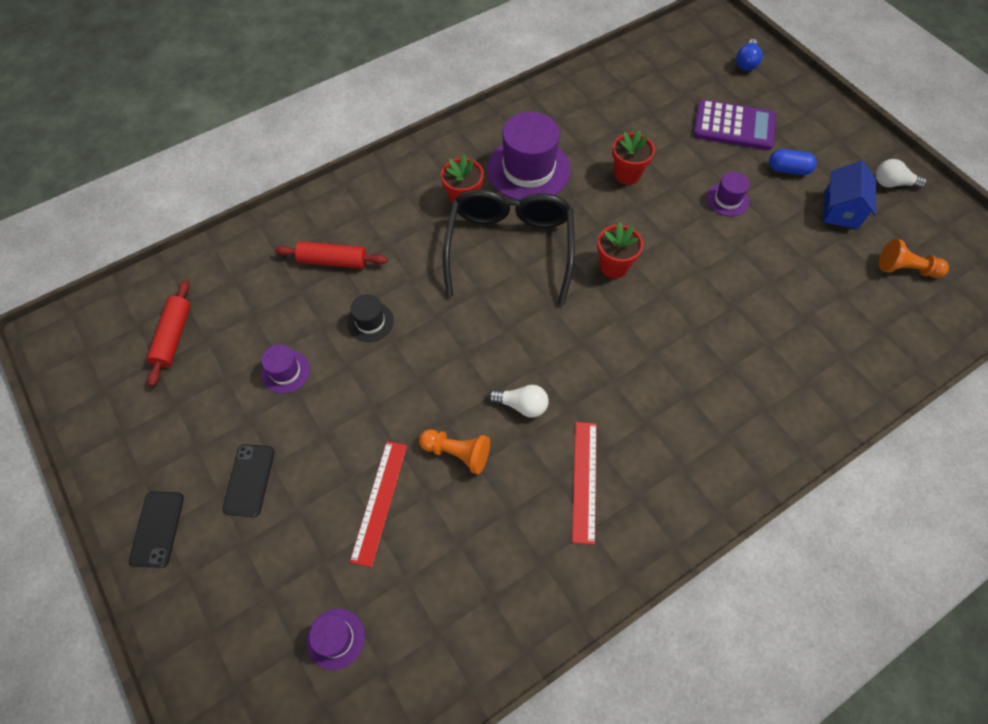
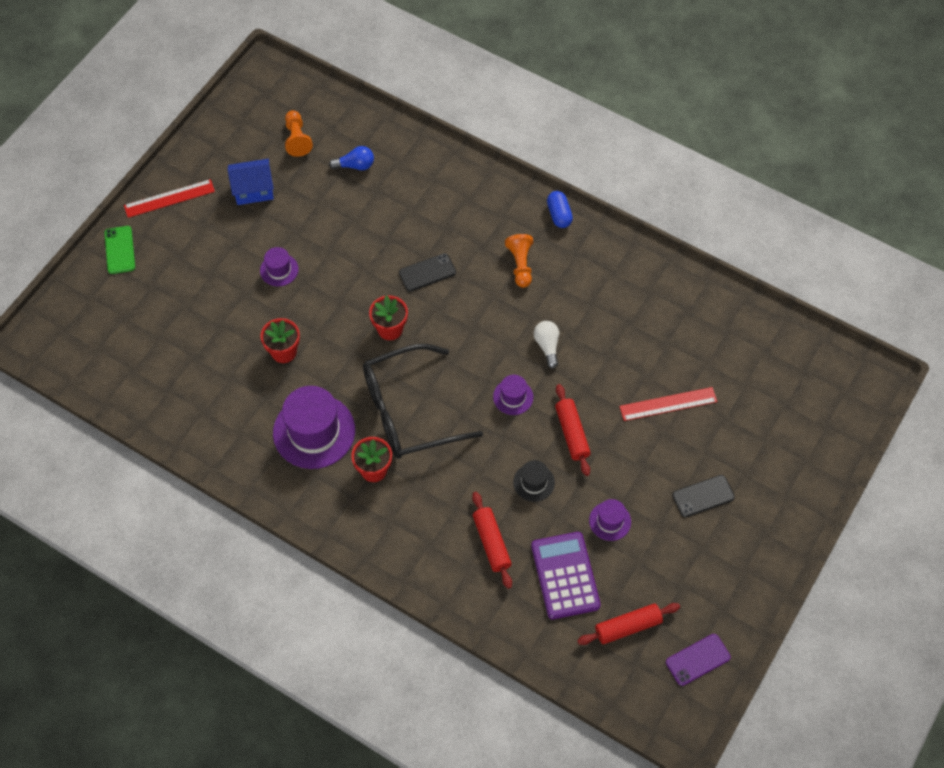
camera: 115 degrees left, 0 degrees up
(96, 382) = (698, 660): none -> purple phone
(157, 529) = (770, 536): black phone -> black phone (427, 272)
(335, 638) = (765, 386): purple hat -> purple hat (513, 397)
(402, 381) = (572, 433): none -> red rolling pin
(457, 453) = (606, 371): orange pawn -> orange pawn (520, 265)
(584, 481) = (582, 287): red ruler -> red ruler (169, 198)
(734, 126) = (186, 287): purple calculator -> purple calculator (565, 575)
(746, 62) = (92, 299): blue light bulb -> blue light bulb (355, 165)
(788, 169) = (223, 235): blue capsule -> blue capsule (559, 215)
(796, 92) = (119, 250): none -> green phone
(892, 183) = (207, 161): white light bulb -> none

